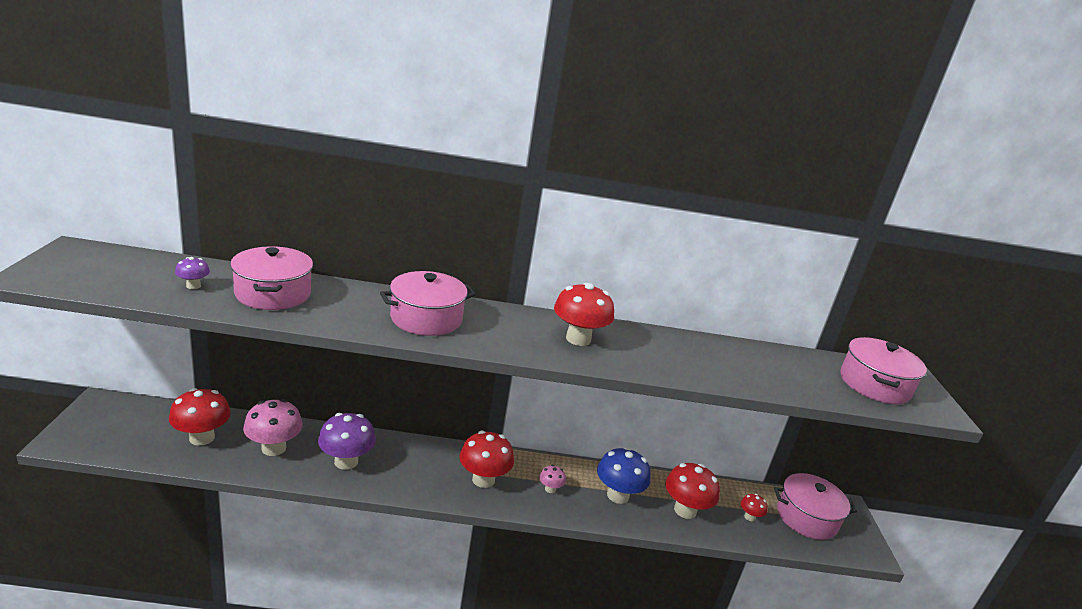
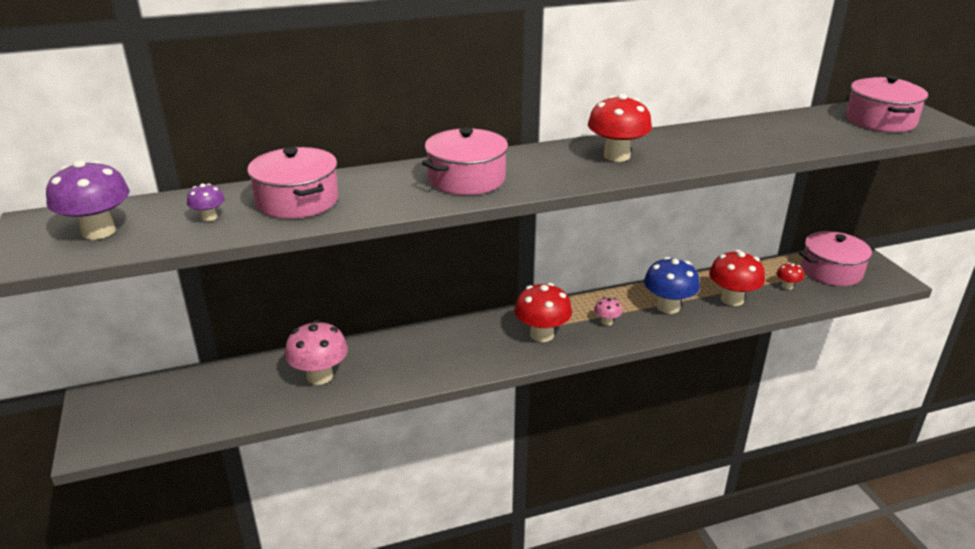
camera: 15 degrees left, 5 degrees up
(202, 438) = (237, 392): red mushroom -> none
(346, 461) = (401, 363): purple mushroom -> purple mushroom (99, 231)

